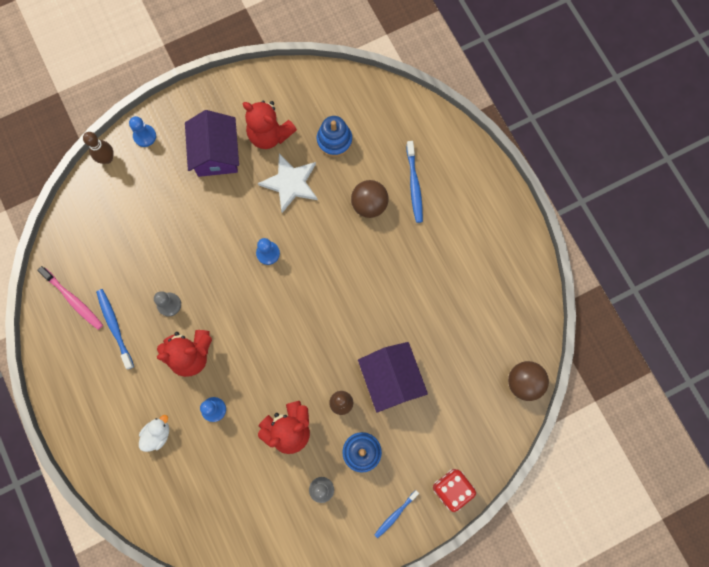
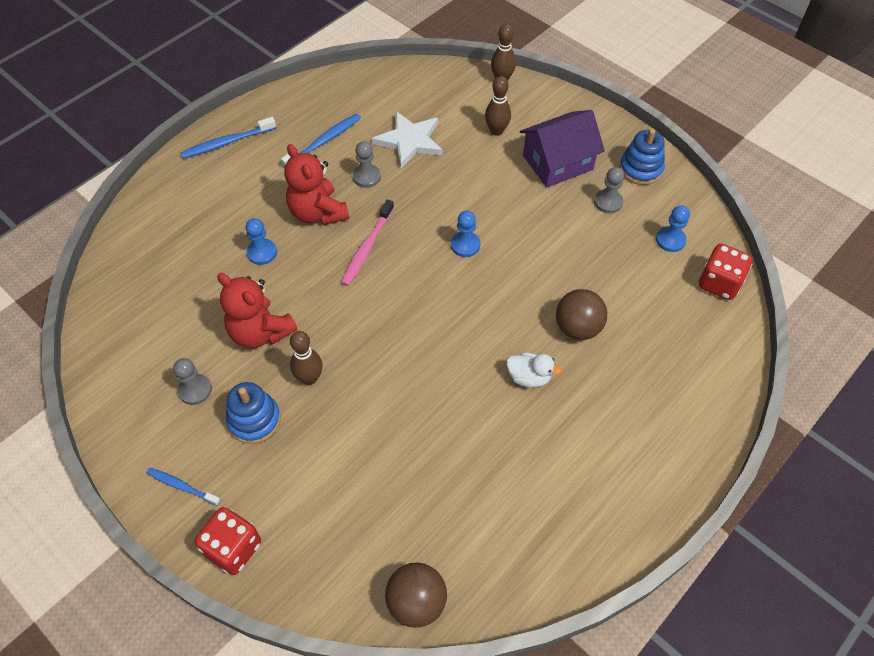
camera: 70 degrees right, 20 degrees down
(73, 300) = (340, 101): pink toothbrush -> pink toothbrush (367, 247)
(145, 136) = (542, 99): blue pawn -> blue pawn (670, 240)
(157, 434) = (219, 212): white duck -> white duck (529, 377)
(163, 185) = (496, 131): none -> brown bowling pin
(269, 134) = (608, 202): red teddy bear -> grey pawn
(290, 183) = (560, 240): white star -> white star (409, 141)
(334, 140) = (638, 266): blue stacking toy -> blue stacking toy (640, 169)
(369, 95) = (719, 283): none -> red dice
(391, 379) = (360, 424): purple house -> none
(414, 185) = (631, 370): blue toothbrush -> blue toothbrush (227, 142)

